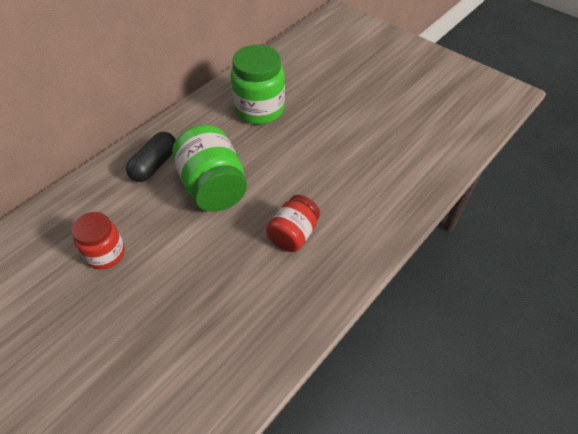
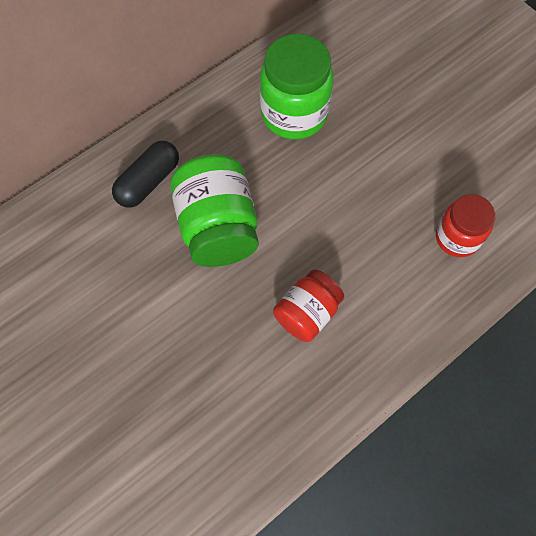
camera: 10 degrees right, 15 degrees up
(105, 254) = (78, 302): red jar -> red jar (457, 238)

